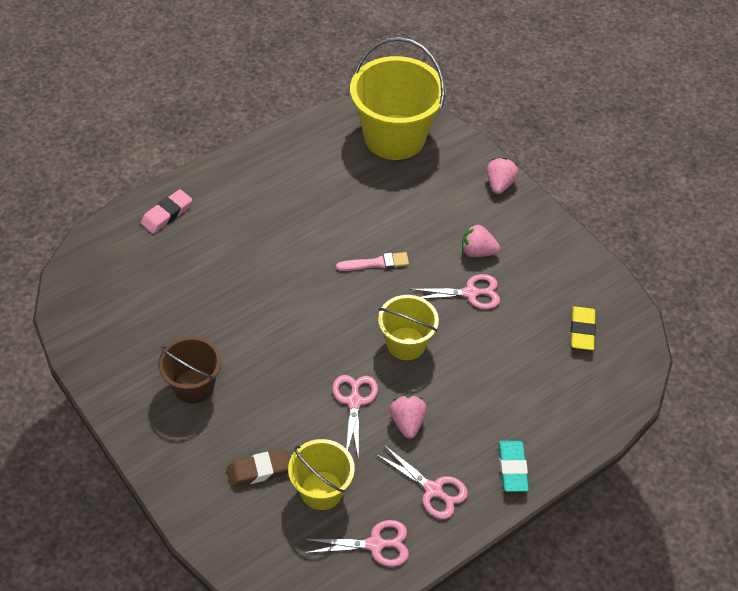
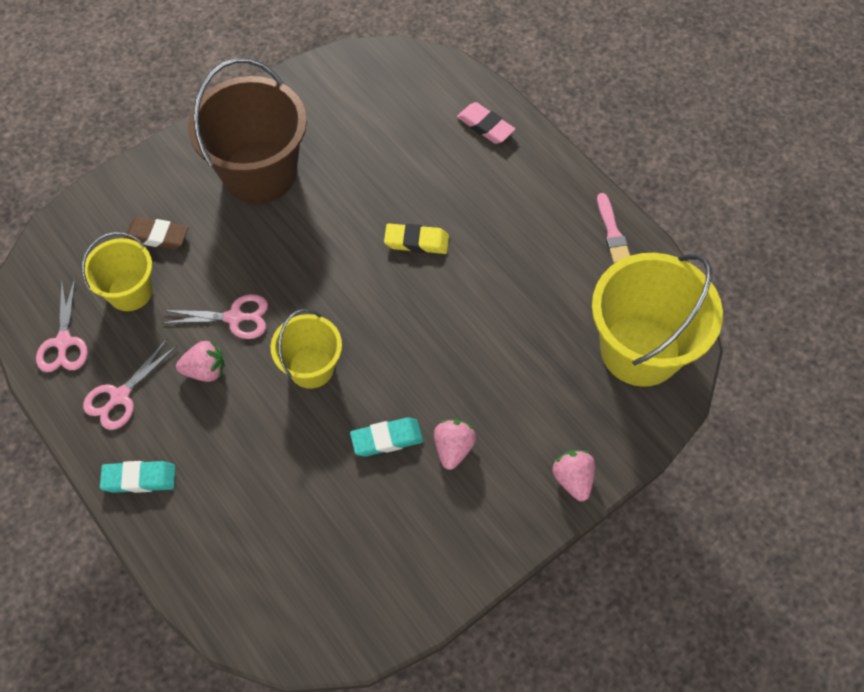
camera: 90 degrees right, 10 degrees up
(194, 386) = (259, 173): brown bucket -> brown bucket, size x1.78
(259, 470) = (157, 236): brown eraser -> brown eraser turned 60 degrees counterclockwise
(376, 263) = (428, 333): pink brush -> pink brush (612, 232)
(471, 293) = (387, 439): pink scissors -> turquoise eraser
(499, 184) = (573, 479): pink strawberry -> pink strawberry turned 120 degrees counterclockwise
(582, 331) = (330, 572): yellow eraser -> yellow eraser (416, 241)

